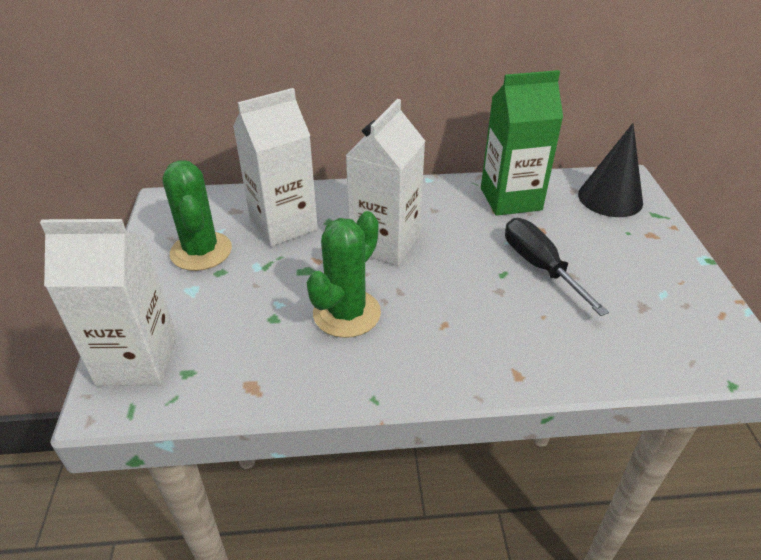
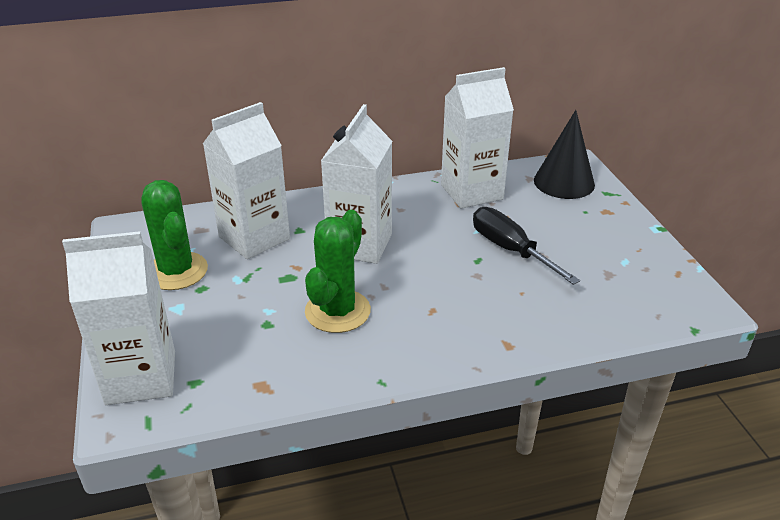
camera: 10 degrees left, 5 degrees down
(510, 199) = (471, 192): green carton -> white carton

